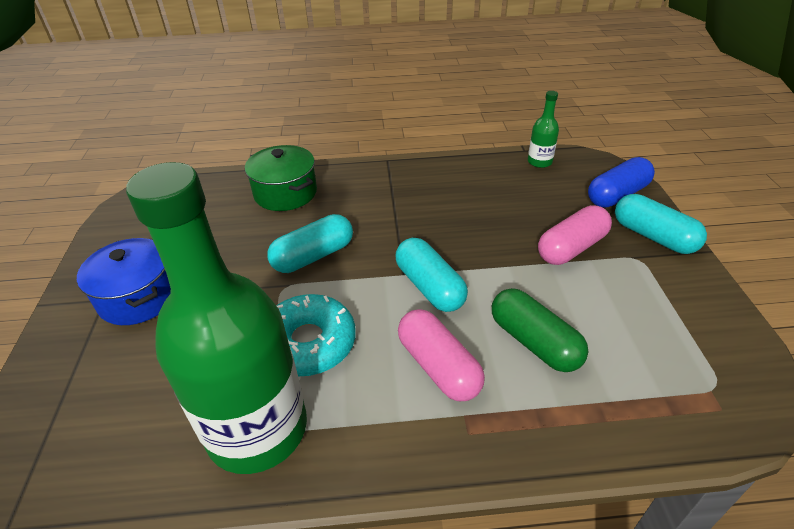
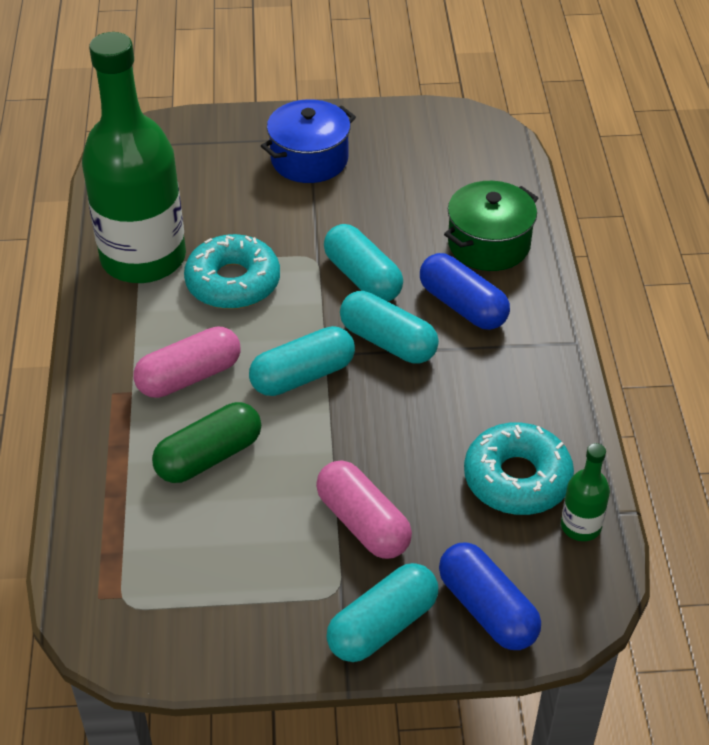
camera: 90 degrees right, 5 degrees up
(351, 205) = (462, 306): none -> blue capsule
(388, 240) = (388, 342): none -> turquoise capsule
(510, 183) = (517, 479): none -> turquoise donut

